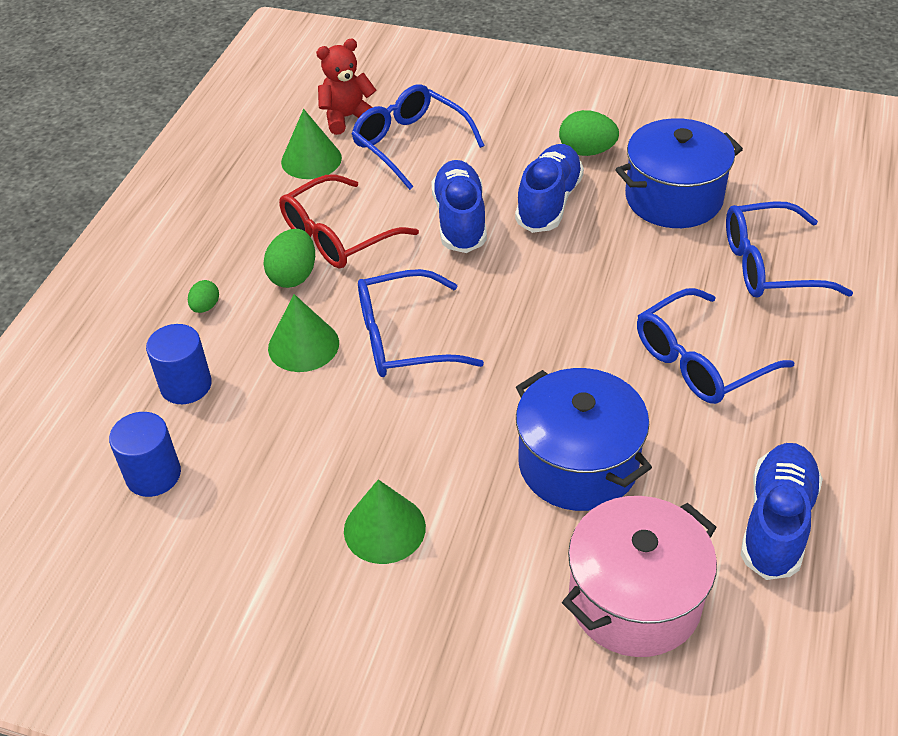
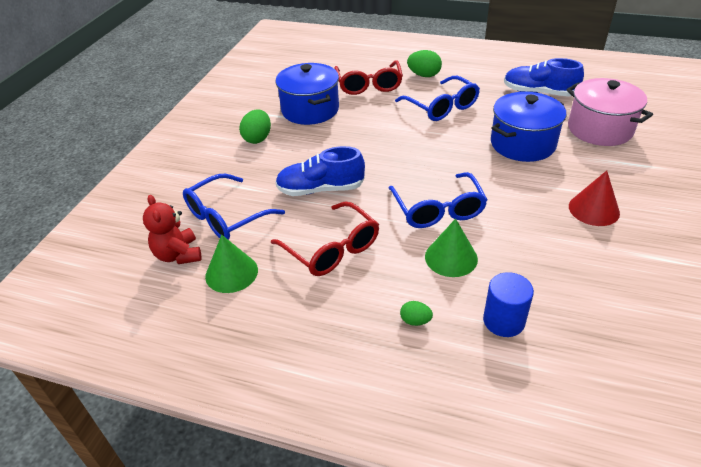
camera: 90 degrees left, 5 degrees down
(153, 475) = (596, 327): blue cylinder -> none
(293, 276) = (377, 270): green egg -> green egg (424, 75)
(384, 528) = (594, 209): green cone -> red cone
(548, 202) = (307, 153): blue shoe -> none
(769, 265) = (369, 85): blue glasses -> red glasses

